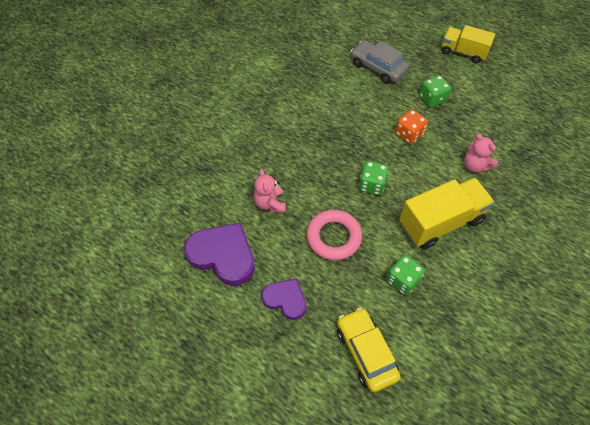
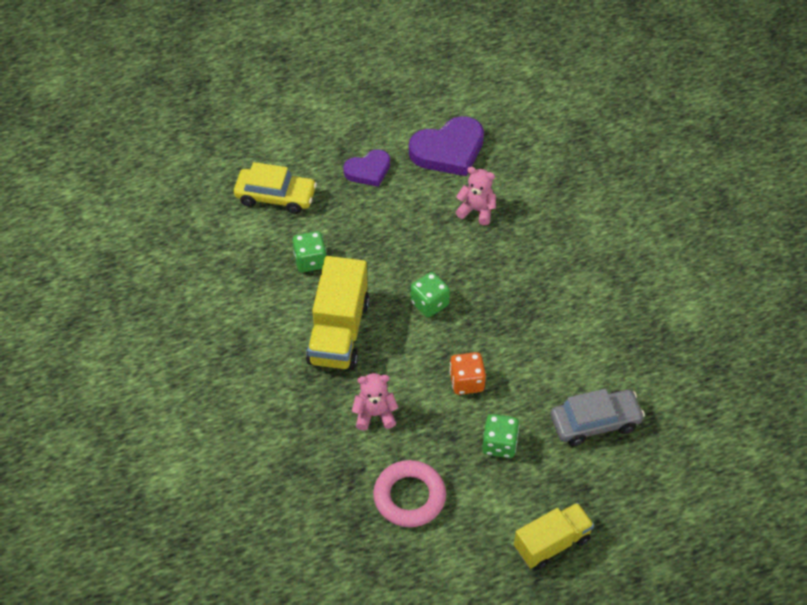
camera: 125 degrees right, 5 degrees down
(333, 237) = (398, 237): pink ring -> pink ring (409, 497)

